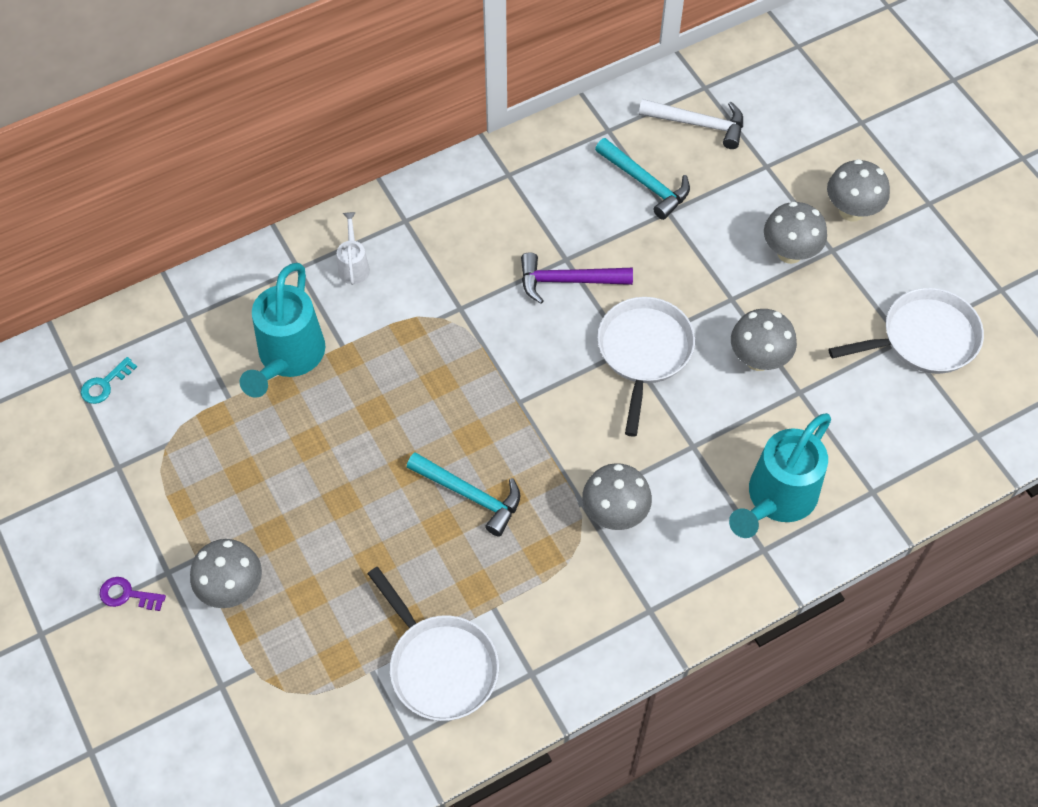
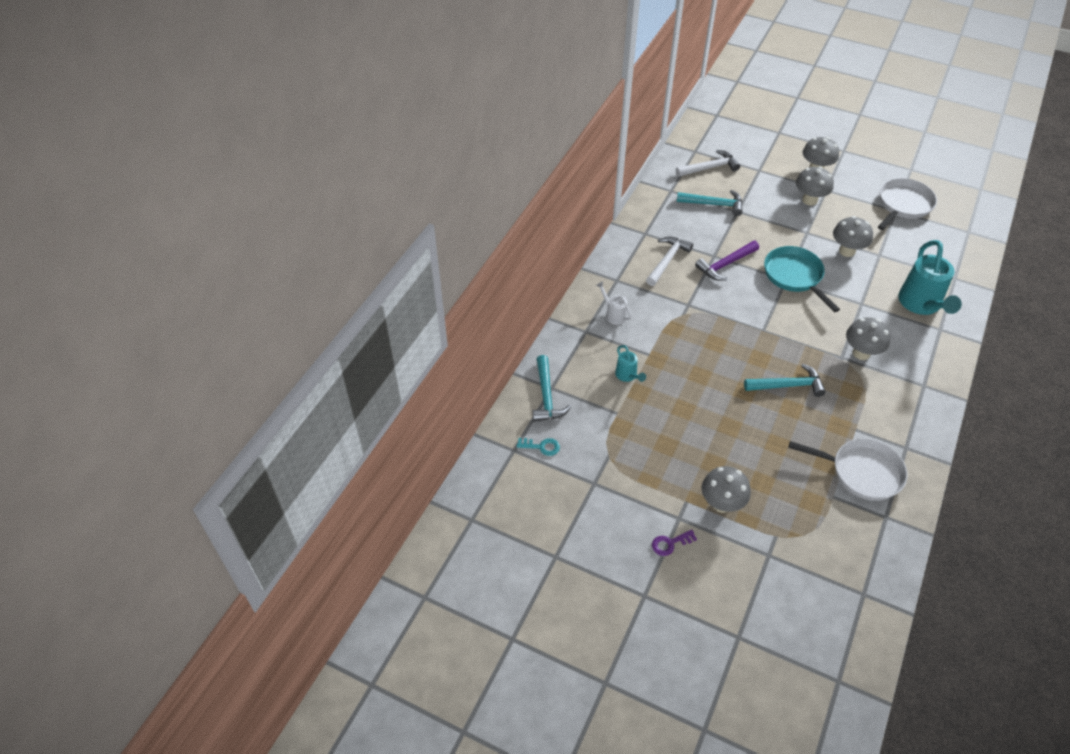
camera: 35 degrees left, 10 degrees down
(105, 384) = (541, 446): turquoise key -> turquoise key turned 90 degrees counterclockwise
(170, 325) = (546, 396): none -> turquoise hammer
(288, 357) = (627, 375): turquoise watering can -> turquoise watering can, size x0.49
(497, 230) = (667, 260): none -> white hammer
(644, 352) = (795, 276): white pan -> turquoise pan

